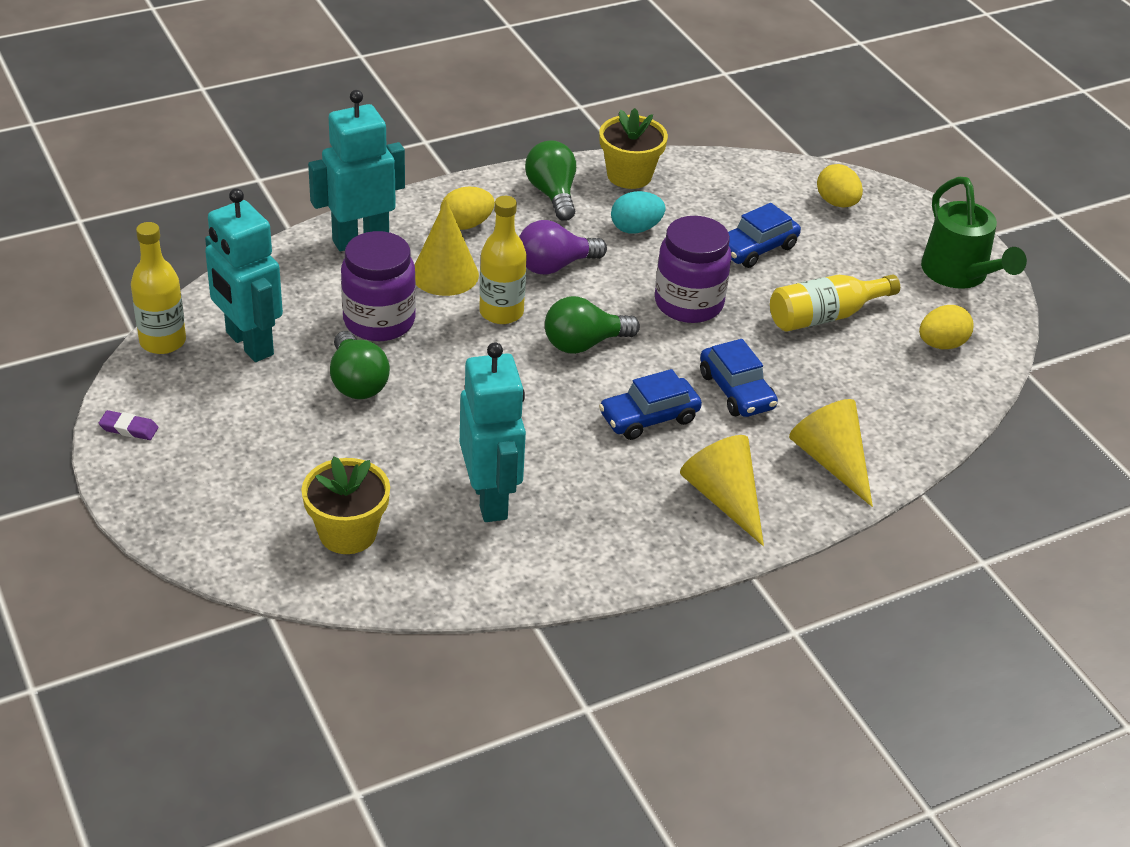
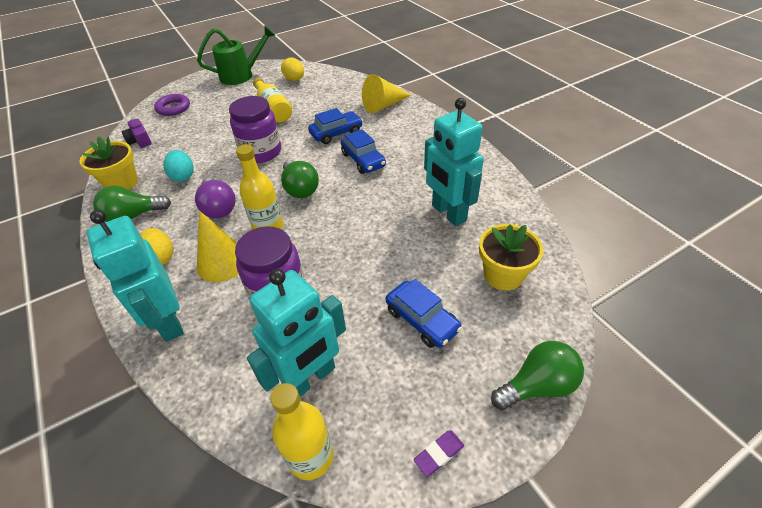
camera: 90 degrees left, 5 degrees up
(129, 428) = (439, 454): purple eraser -> purple eraser turned 45 degrees clockwise
(357, 382) = (351, 294): green light bulb -> green light bulb (537, 385)
(490, 499) = (448, 213): turquoise robot -> turquoise robot turned 105 degrees counterclockwise
(724, 498) = (419, 133): yellow cone -> none
(737, 179) = (140, 141): none -> purple camera
(756, 248) = (211, 132): blue car -> blue car (422, 320)
(837, 203) = (173, 108): yellow egg -> purple ring

